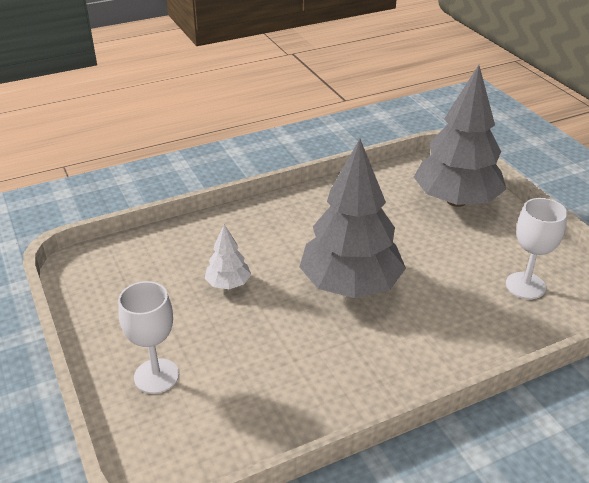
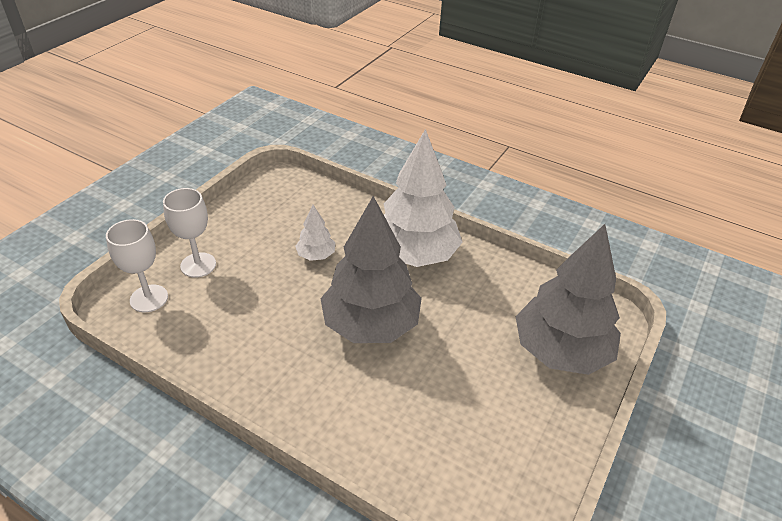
camera: 55 degrees right, 5 degrees up
(287, 224) = (415, 254): none -> white tree
(525, 285) = (475, 454): white goblet -> white goblet (149, 298)

